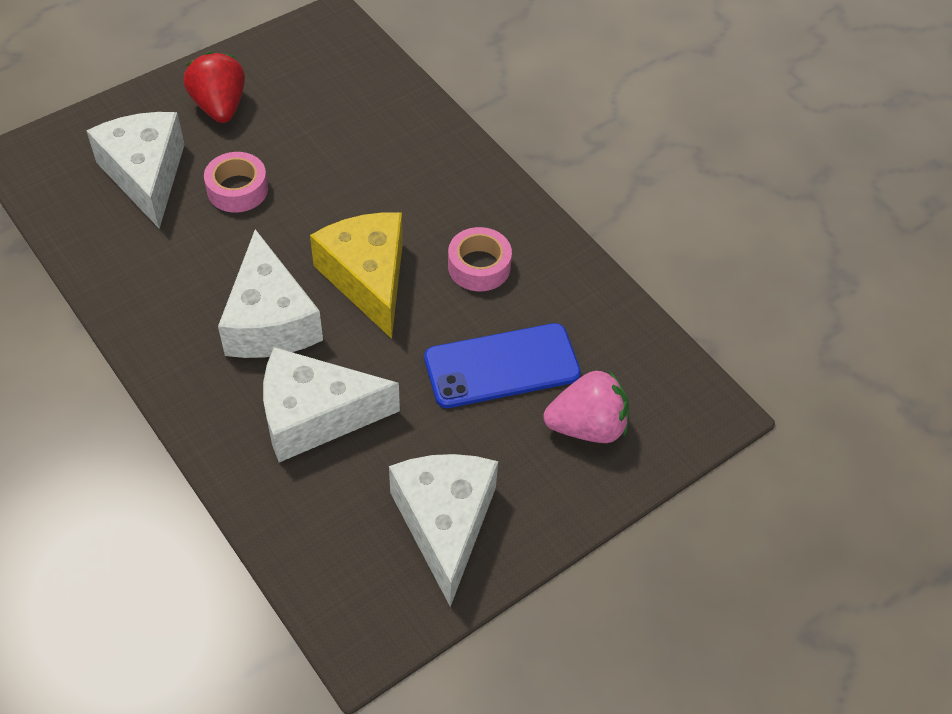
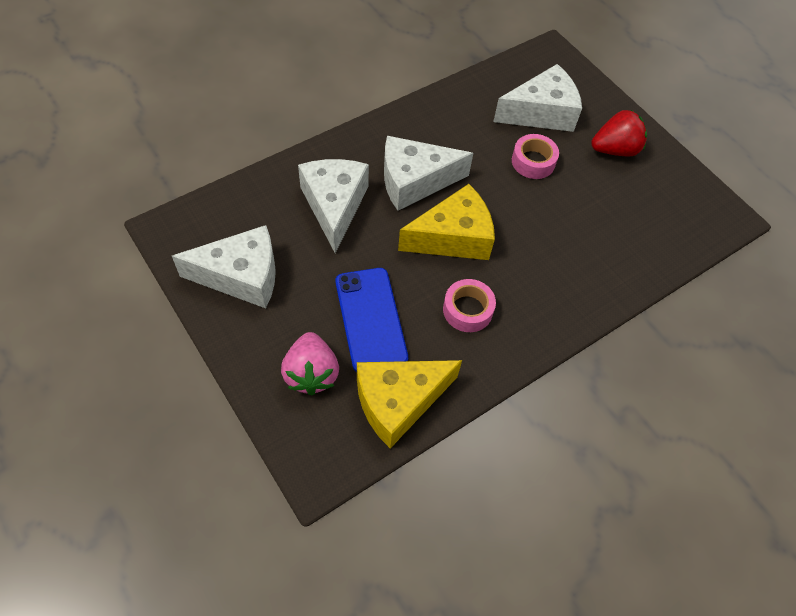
camera: 90 degrees right, 5 degrees up
(612, 335) = (398, 402): none -> yellow cheese

